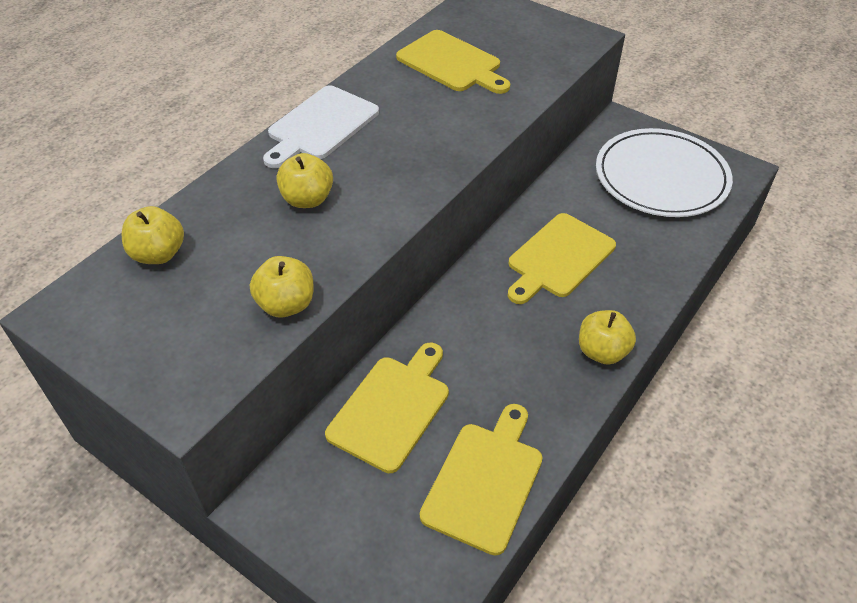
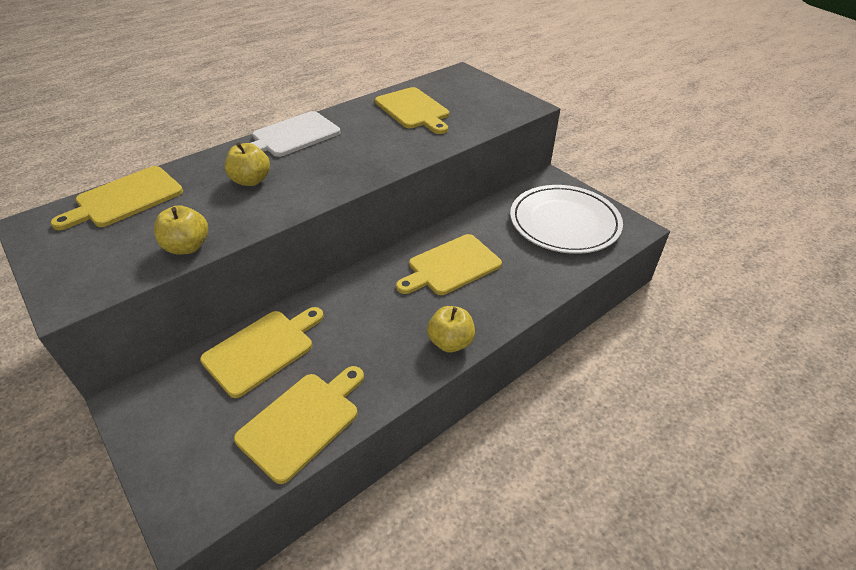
camera: 15 degrees right, 5 degrees down
(159, 254) = (125, 198): yellow apple -> yellow cutting board

